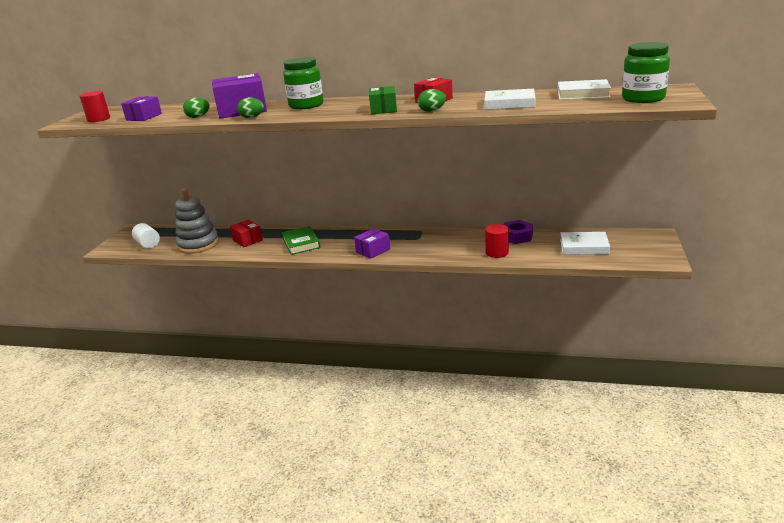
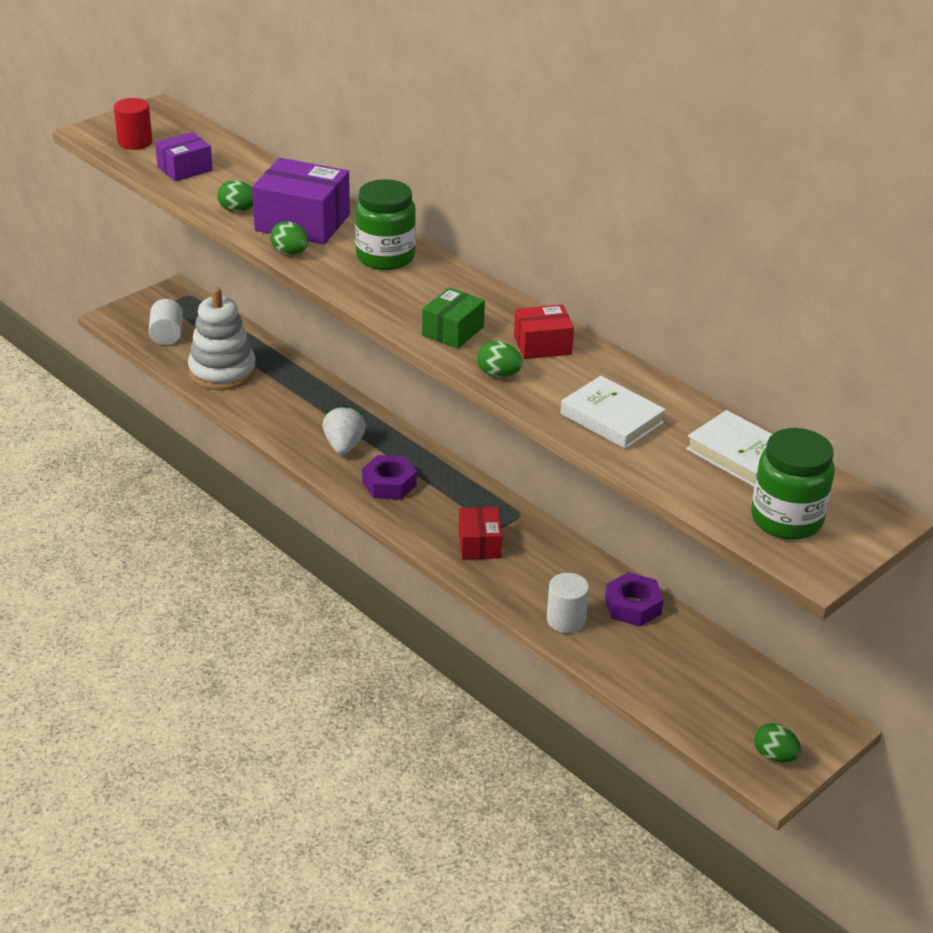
camera: 30 degrees right, 10 degrees up
(198, 244) = (222, 372): grey stacking toy -> white stacking toy
(247, 240) = (287, 399): red box -> red box (479, 544)
(301, 243) = (344, 446): green book -> white strawberry
(343, 246) = (389, 484): none -> purple nut
(373, 250) = (415, 516): purple box -> none
(497, 253) = (566, 620): red cylinder -> white cylinder
(584, 247) = (696, 683): white book -> none
(653, 253) = (774, 756): none -> green egg

